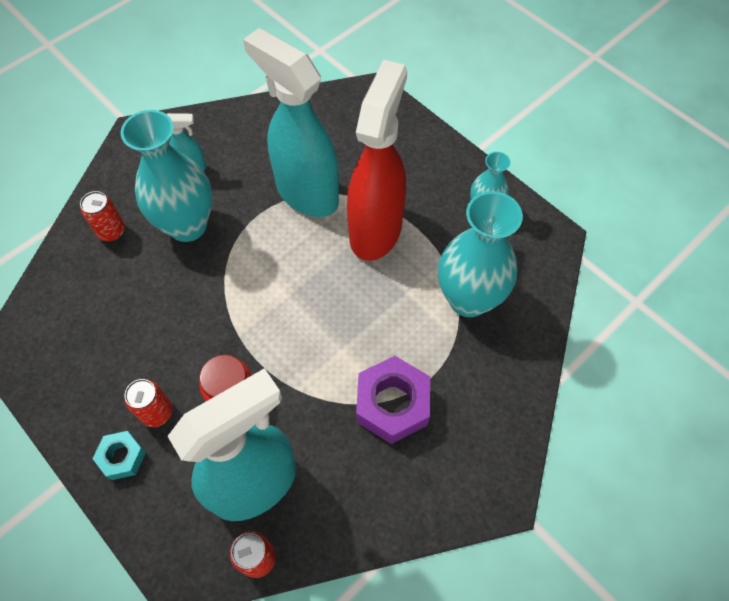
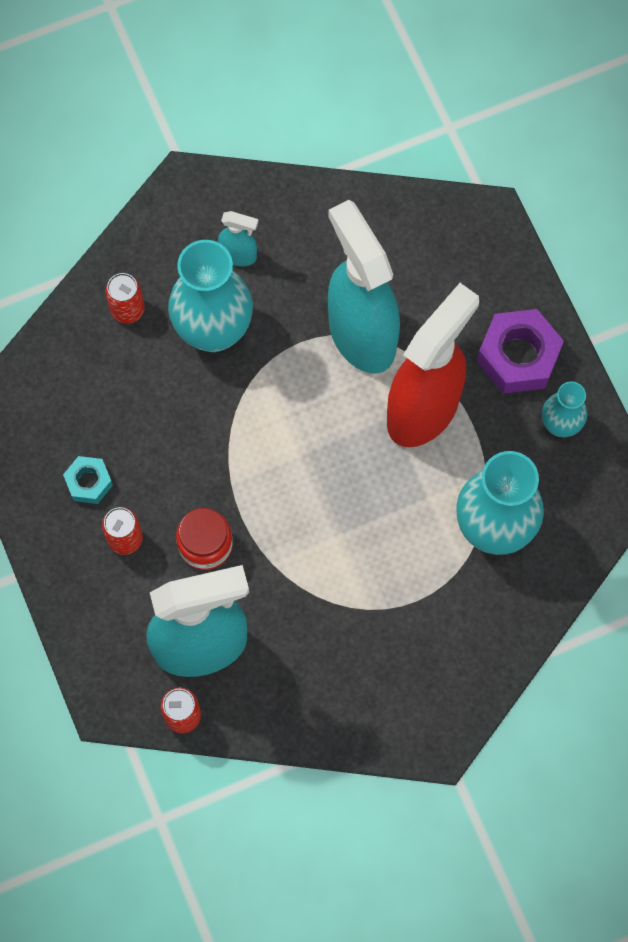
camera: 20 degrees right, 10 degrees up
(122, 457) = (79, 573): turquoise nut -> turquoise nut (88, 482)
(392, 404) = (365, 614): purple nut -> purple nut (518, 356)

